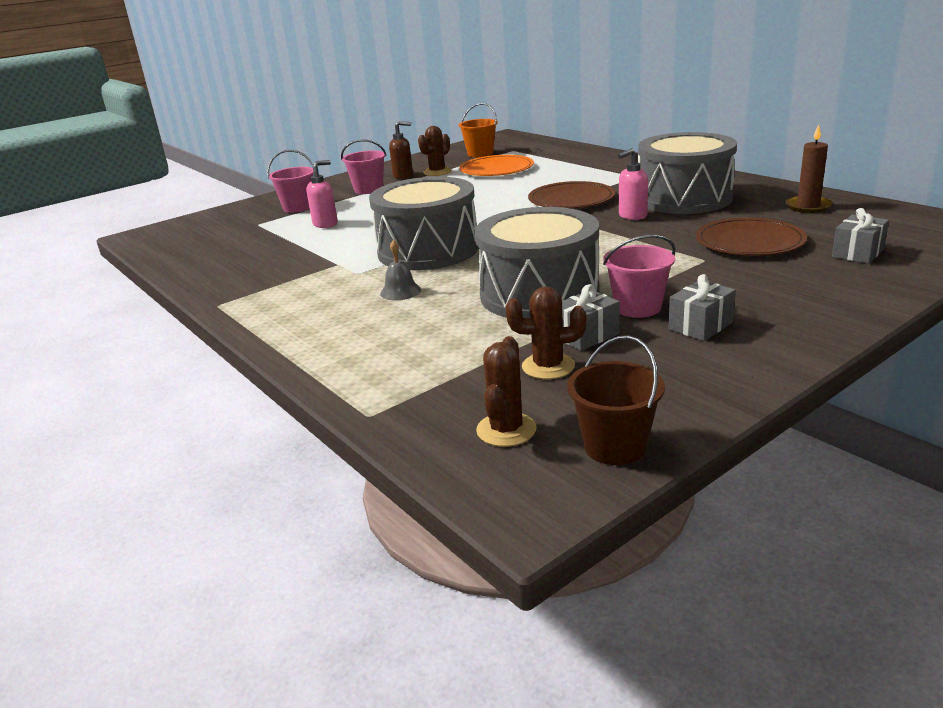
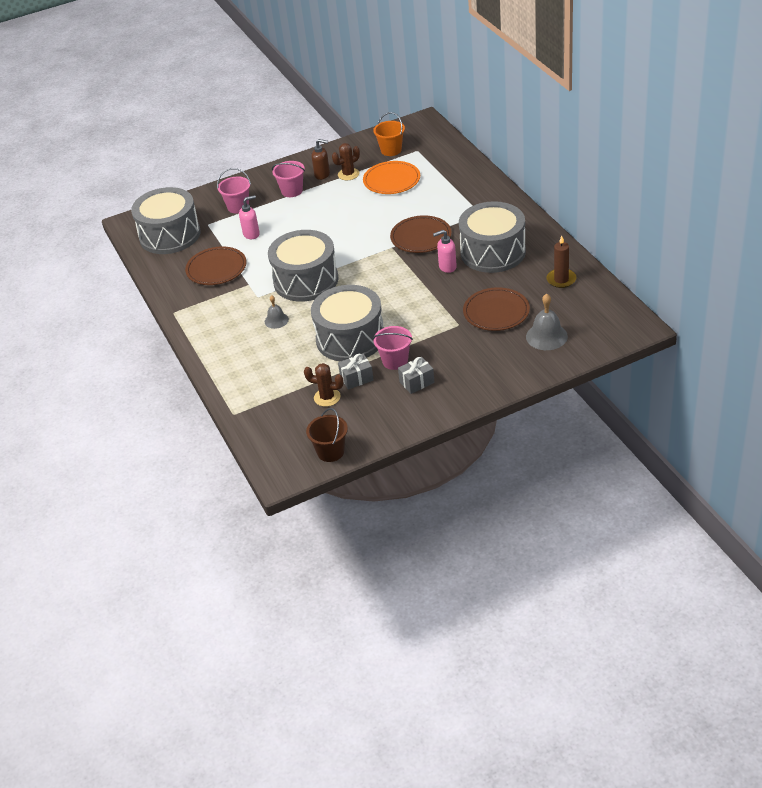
camera: 15 degrees right, 15 degrees up
(202, 238) = (170, 235): none -> grey drum
(281, 256) = (216, 268): none -> brown plate
(506, 430) = (290, 434): brown cactus -> none
(858, 253) = (546, 336): grey gift -> grey bell

